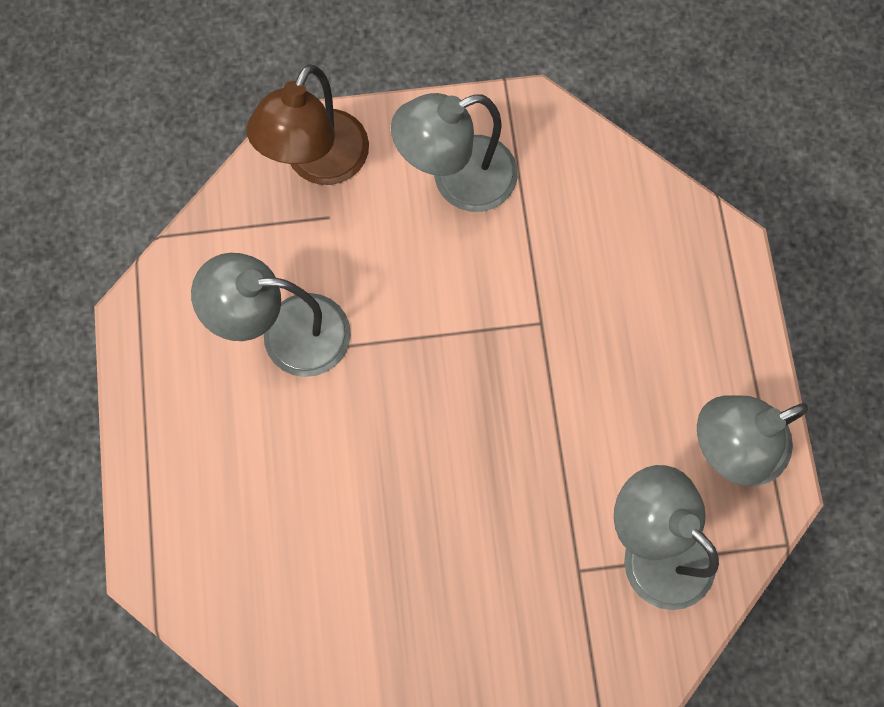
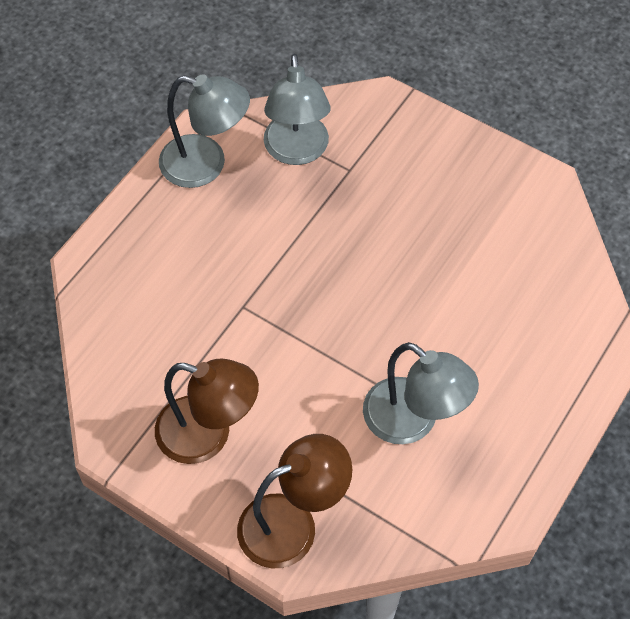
camera: 140 degrees left, 15 degrees down
(457, 180) = (208, 435): grey lamp -> brown lamp

